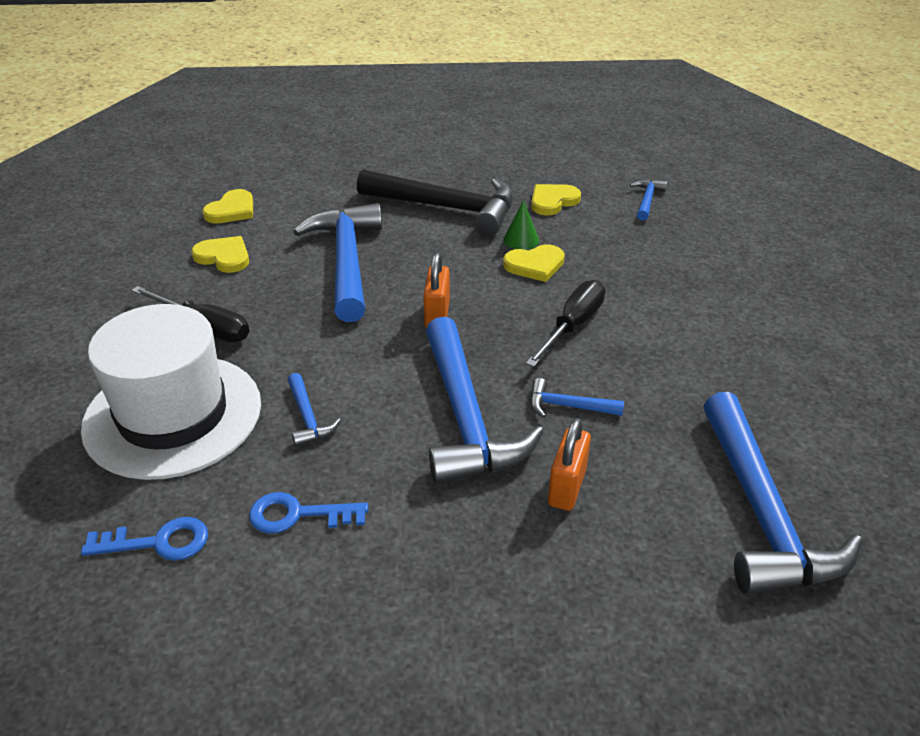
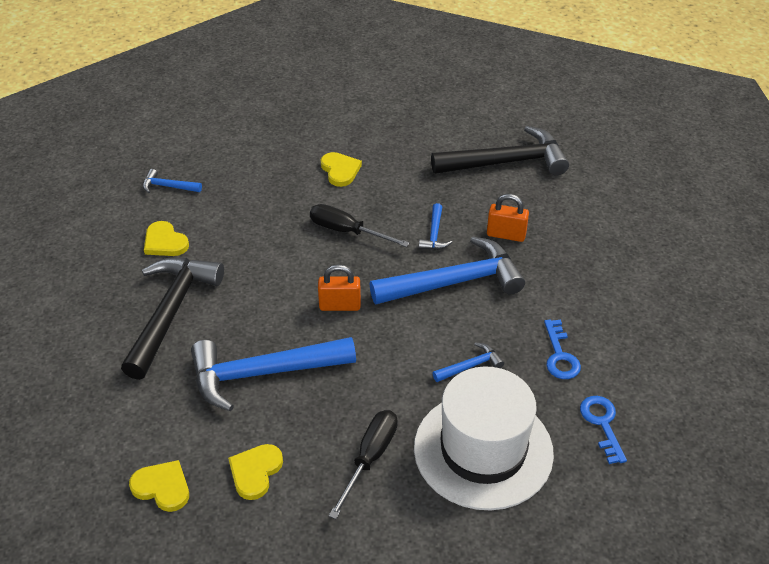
camera: 95 degrees left, 5 degrees up
(521, 240) = (229, 261): green cone -> none
(535, 265) = (267, 252): yellow heart -> yellow heart (340, 170)
(761, 512) = (506, 162): blue hammer -> black hammer

